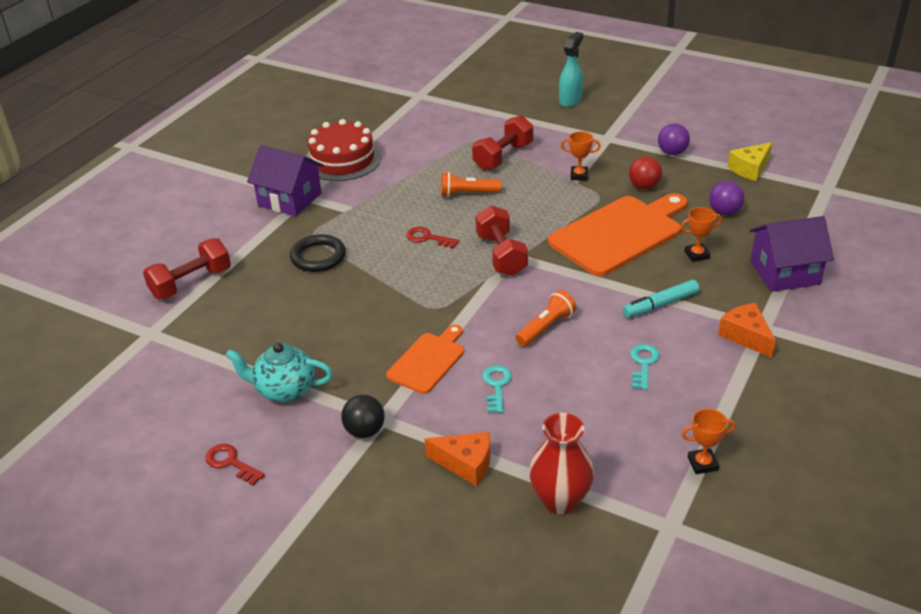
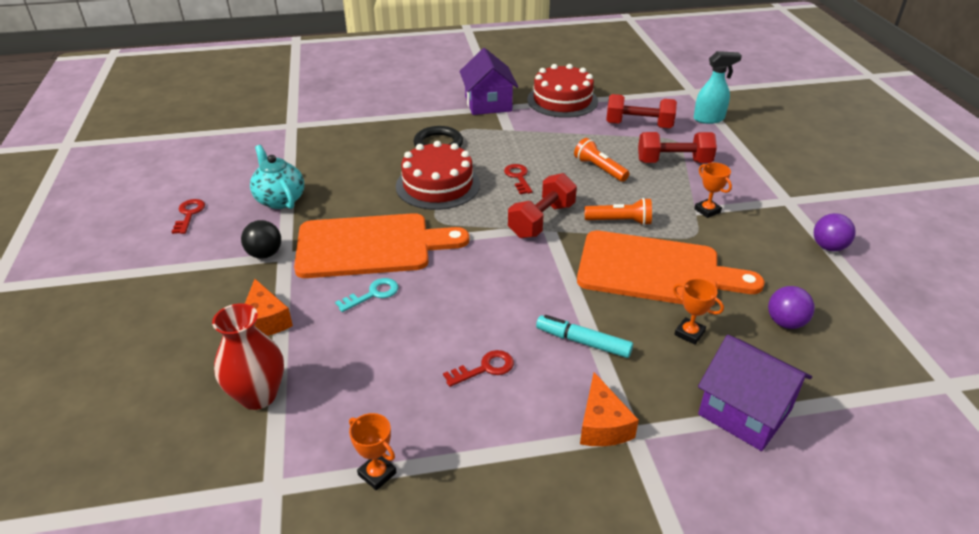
camera: 50 degrees right, 0 degrees up
(191, 283) = (355, 114): red dumbbell -> red dumbbell (638, 125)
(383, 285) = (438, 185): none -> red cake
(428, 361) = (370, 246): orange cutting board -> orange cutting board, size x1.81
(546, 327) = (474, 287): orange flashlight -> orange flashlight (620, 221)
(570, 100) = (809, 157): turquoise spray bottle -> turquoise spray bottle (709, 119)
(643, 364) = (484, 368): turquoise key -> red key
(644, 186) = (748, 253): red ball -> none
(746, 336) = (602, 425): orange cheese -> orange cheese turned 150 degrees clockwise
(750, 169) = (886, 310): yellow cheese -> none

